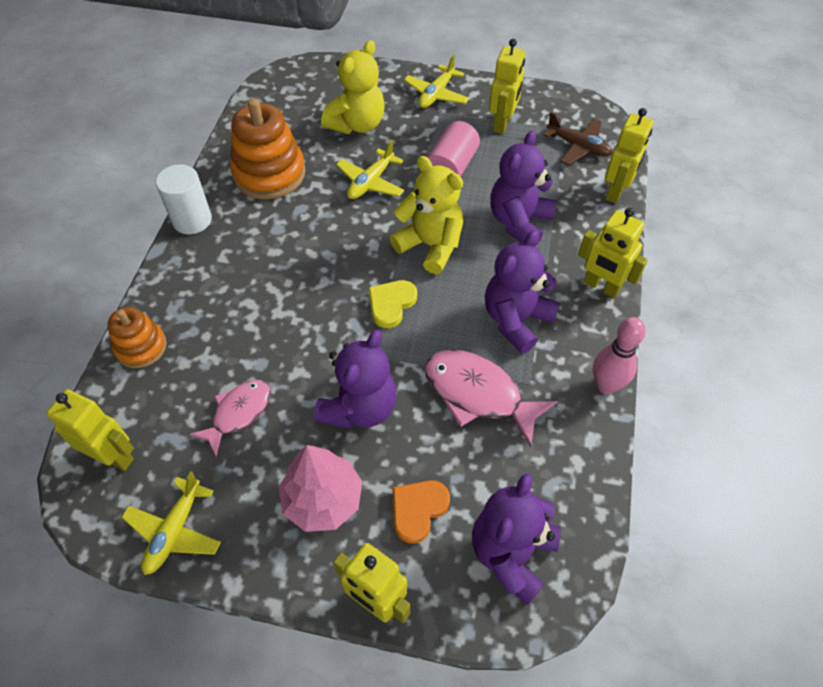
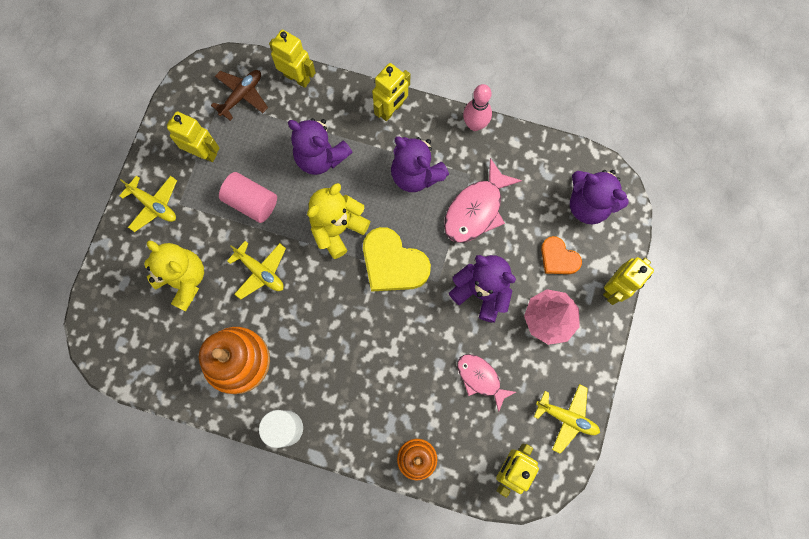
camera: 85 degrees left, 20 degrees up
(391, 304) = (393, 263): yellow heart -> yellow heart, size x1.68

